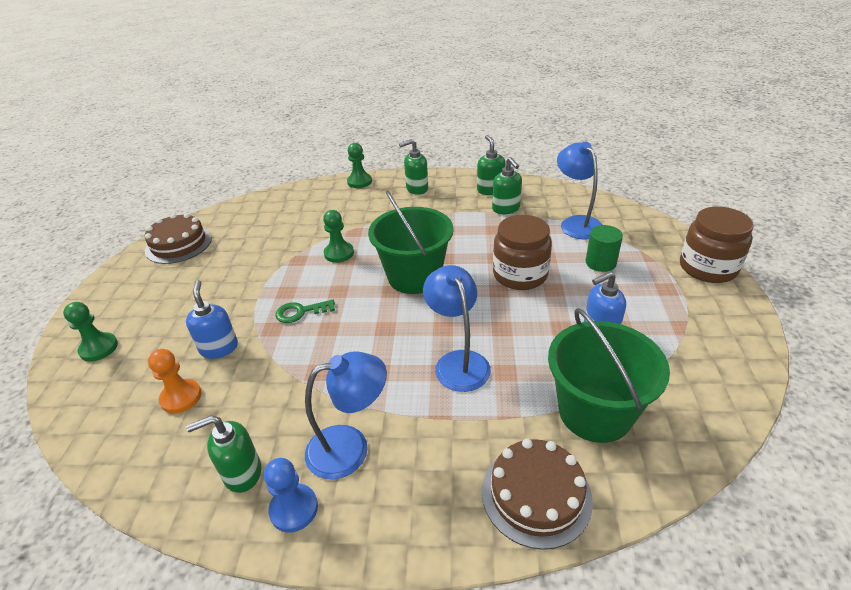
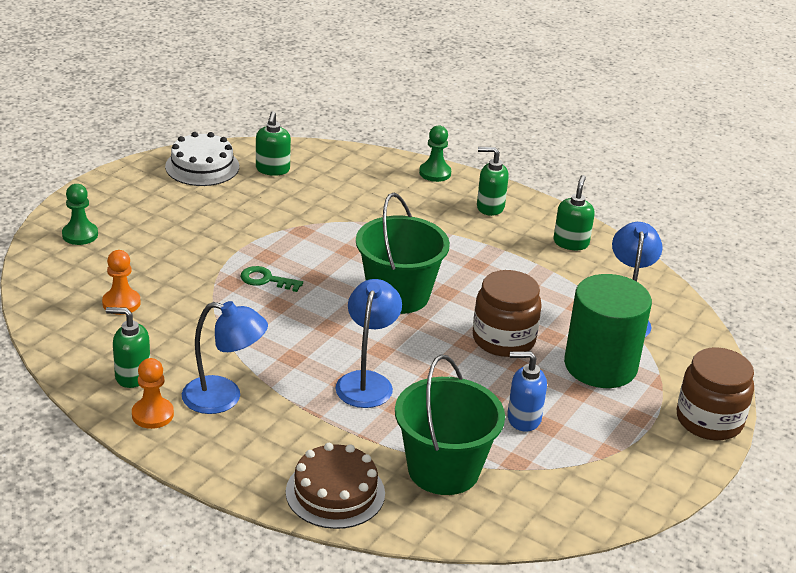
camera: 25 degrees right, 5 degrees down
(179, 244) = (202, 166): brown cake -> white cake
(219, 348) = (175, 278): blue soap dispenser -> none
(294, 509) = (152, 414): blue pawn -> orange pawn
(339, 253) = (346, 241): green pawn -> none
(506, 209) = (564, 270): green soap dispenser -> green soap dispenser (272, 169)
(600, 263) = (600, 365): green cylinder -> green cylinder, size x2.02

